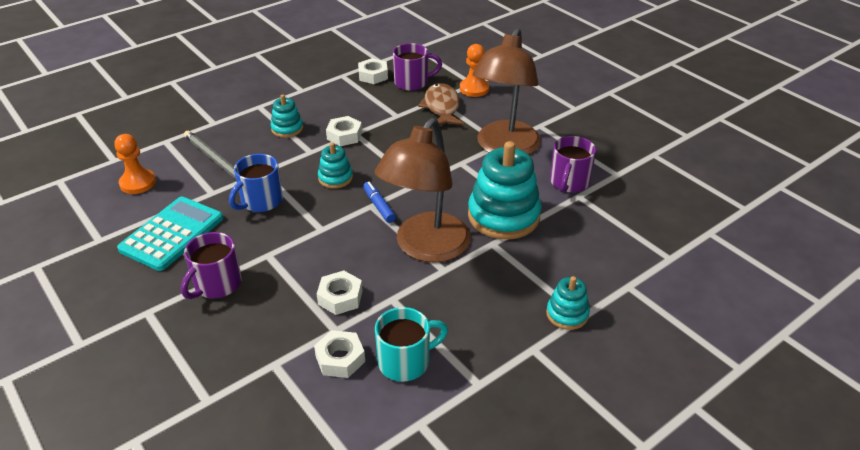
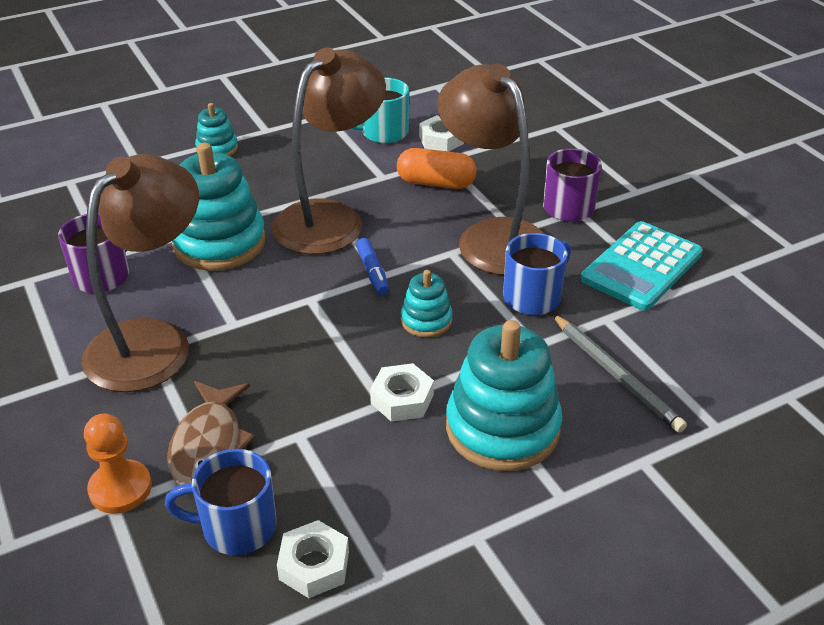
camera: 170 degrees left, 0 degrees up
(138, 183) = (724, 347): orange pawn -> none
(287, 129) = (502, 428): turquoise stacking toy -> turquoise stacking toy, size x1.97
(288, 246) = (492, 236): none -> brown lamp
(340, 297) = (436, 183): white nut -> orange capsule
(412, 82) = (236, 527): purple mug -> blue mug

